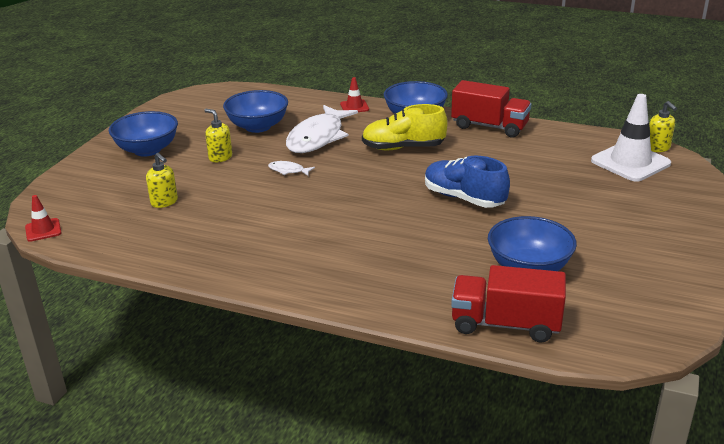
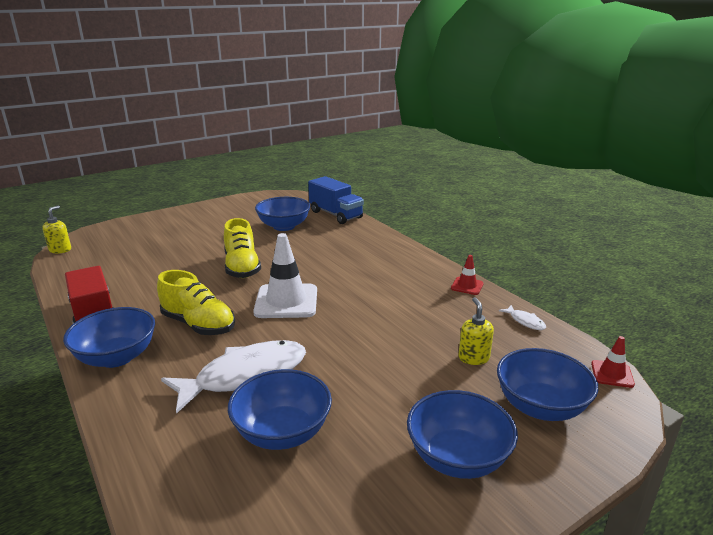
camera: 145 degrees left, 5 degrees down
(101, 189) = (540, 406): none -> blue bowl
(220, 157) = (375, 396): yellow soap dispenser -> none
(288, 170) = (327, 344): white fish -> white fish (525, 321)
(354, 107) = (133, 409): red traffic cone -> red traffic cone (467, 286)
(464, 198) = (242, 267): blue shoe -> yellow shoe
(505, 324) = (335, 215): red truck -> blue truck
(630, 162) = (100, 249): white traffic cone -> white traffic cone (286, 301)

